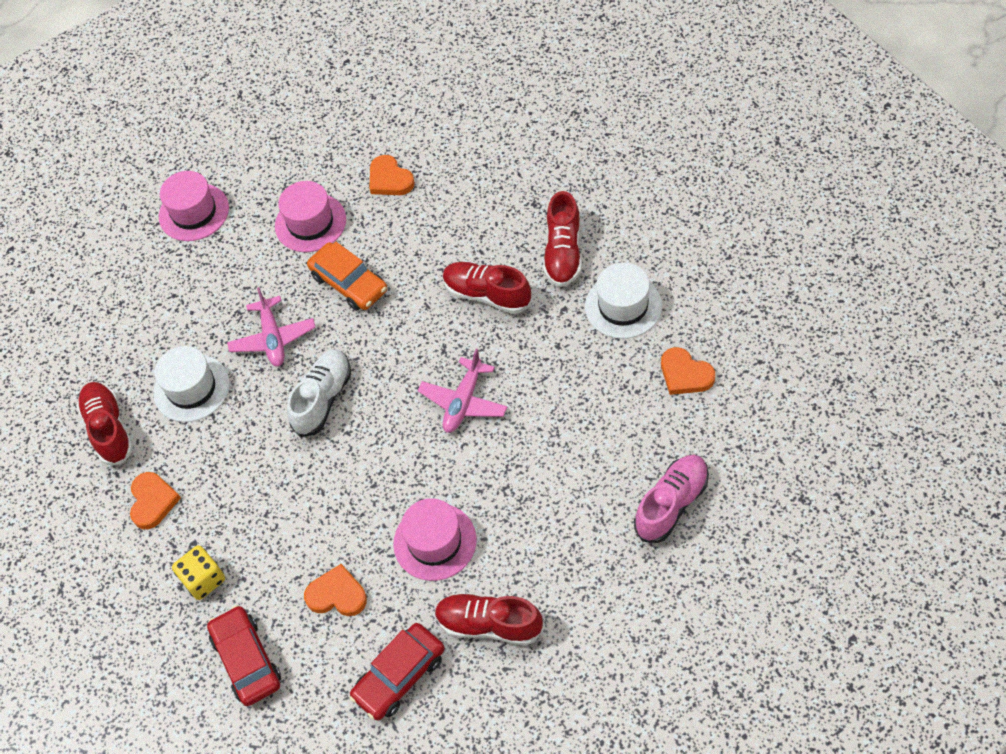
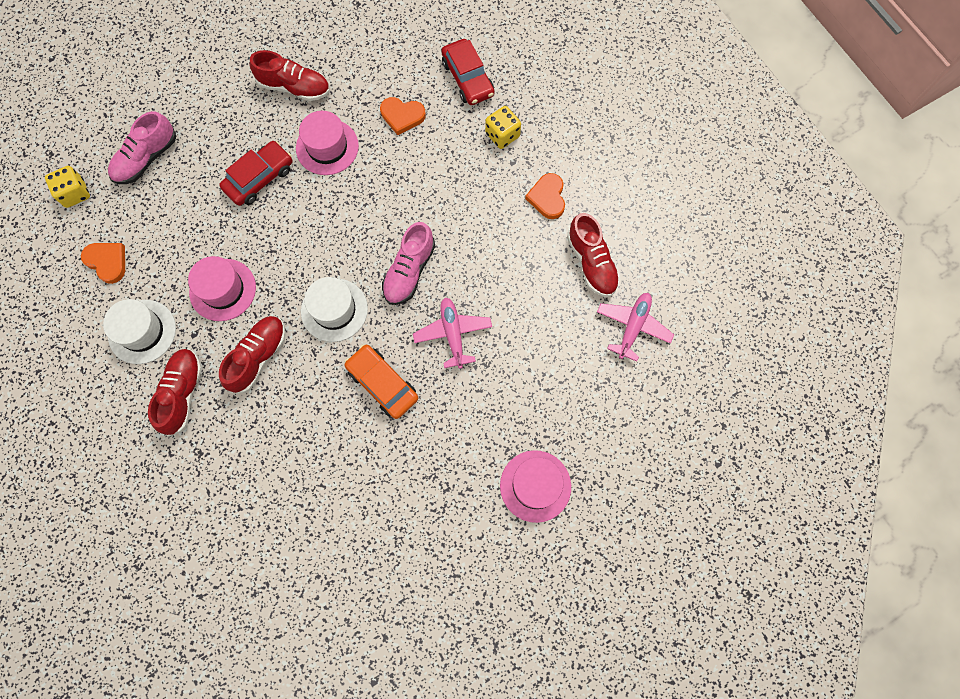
camera: 175 degrees right, 15 degrees up
(191, 388) = (523, 293): white hat -> white hat (334, 310)
(310, 223) = (418, 458): pink hat -> pink hat (223, 290)
(323, 399) = (409, 271): white shoe -> pink shoe
(390, 179) = (336, 502): orange heart -> none
(399, 676) = (360, 60): red car -> red car (259, 178)
(463, 402) = (292, 256): pink plane -> pink plane (633, 327)
(487, 294) = (258, 357): red shoe -> red shoe turned 90 degrees counterclockwise
(751, 450) = (75, 193): none -> yellow dice

